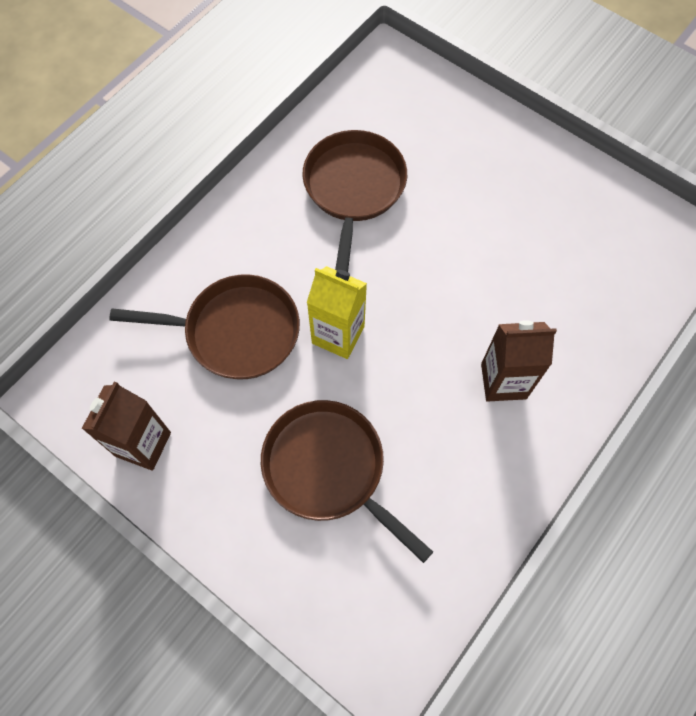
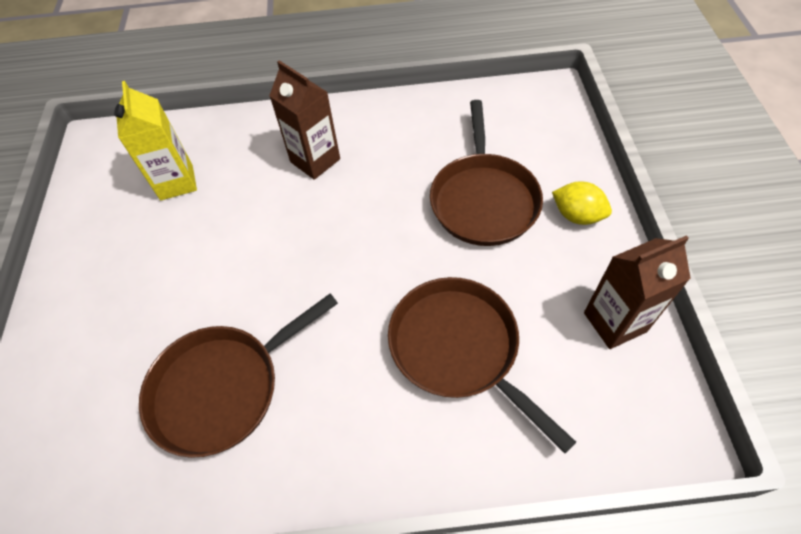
camera: 130 degrees left, 10 degrees down
(239, 522) = (577, 215): none -> yellow lemon
(338, 335) = (382, 276): yellow carton -> yellow carton (176, 182)

